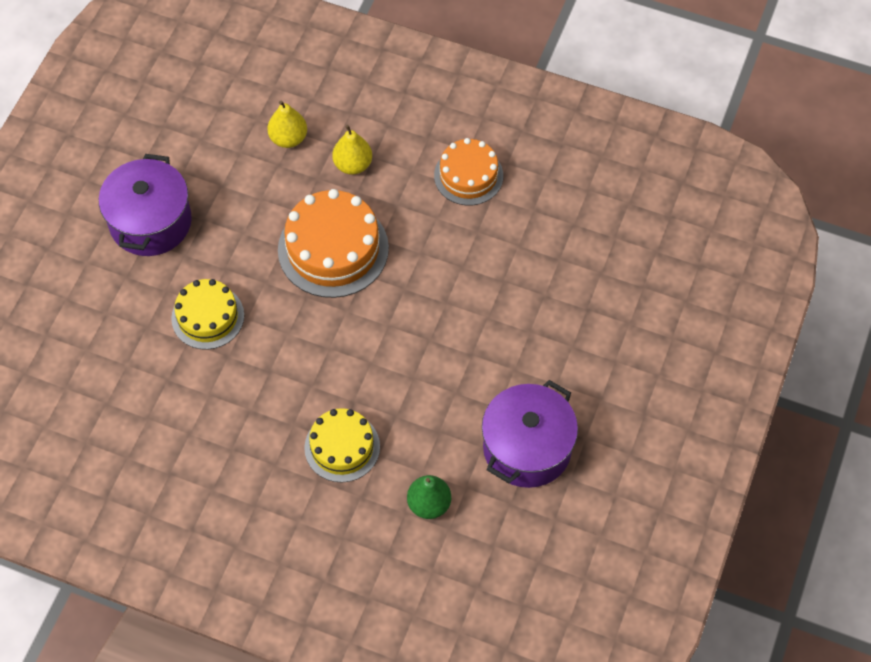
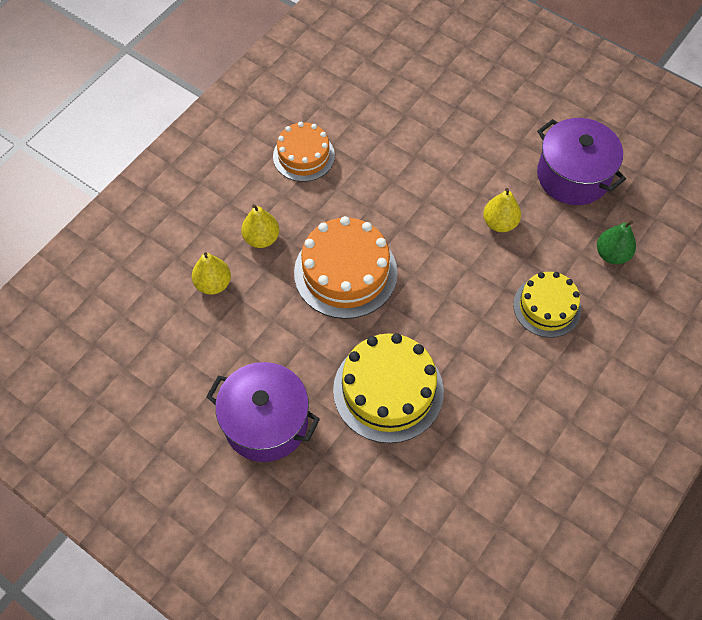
camera: 75 degrees left, 0 degrees up
(207, 317) = (388, 390): yellow cake -> yellow cake, size x1.56
(438, 382) = (499, 223): none -> yellow pear

